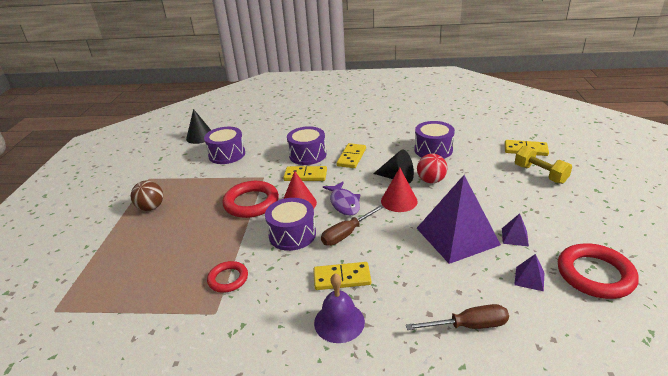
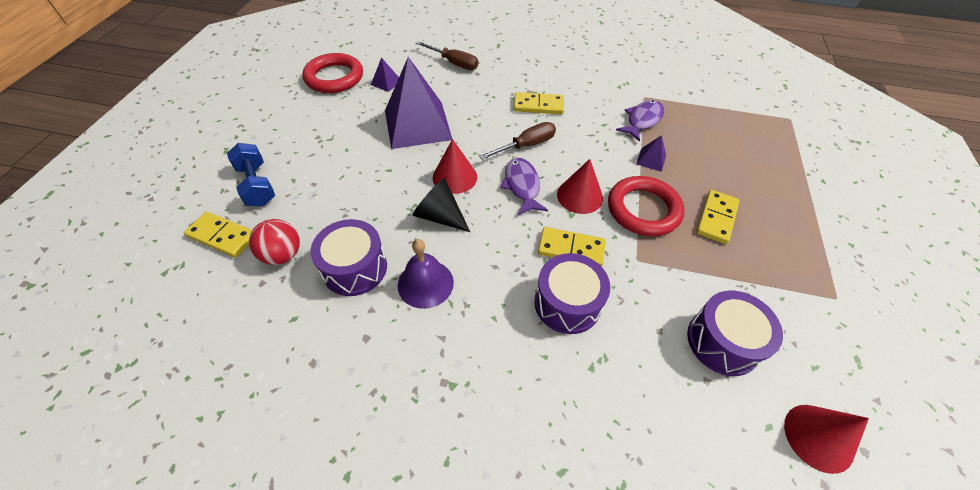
camera: 175 degrees left, 20 degrees up
(151, 207) = (784, 227): brown ball -> none
(200, 137) = (818, 437): black cone -> red cone
(228, 279) = (642, 120): red ring -> purple fish
(292, 234) = (585, 154): purple drum -> none
(339, 322) = (545, 77): purple bell -> purple bell (425, 283)
(351, 157) = (492, 278): yellow domino -> yellow domino (716, 218)
(431, 180) = (398, 202): red ball -> red ball (283, 255)
(468, 326) = (454, 63): brown screwdriver -> brown screwdriver turned 150 degrees counterclockwise
(515, 237) = (365, 115): purple pyramid -> purple pyramid (651, 159)
(540, 174) = (257, 185): yellow dumbbell -> blue dumbbell

